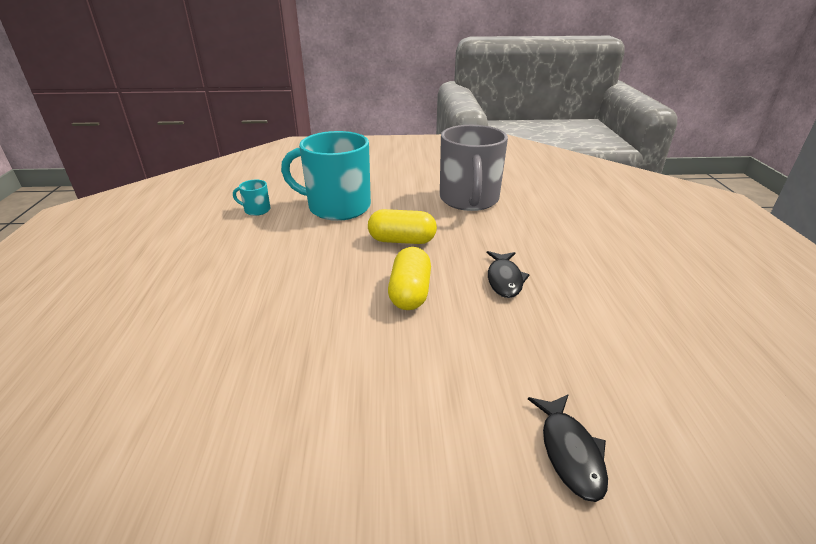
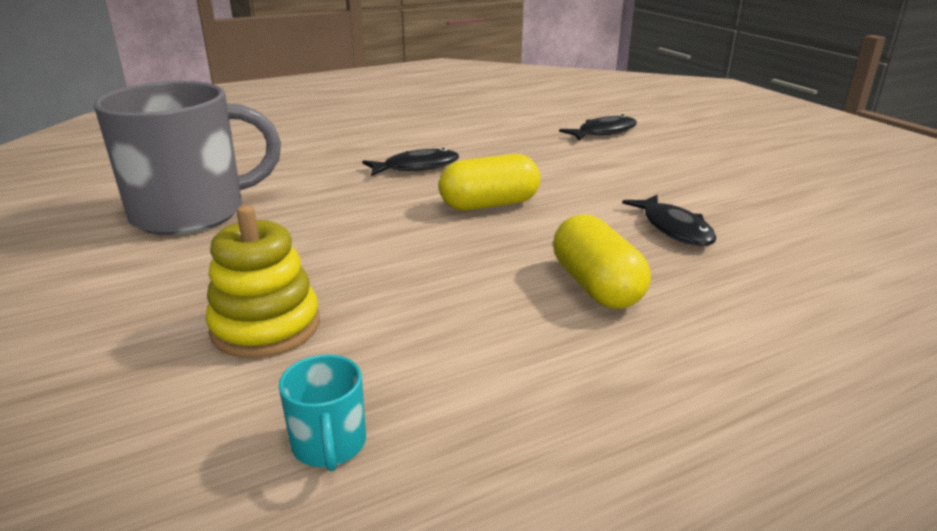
camera: 115 degrees left, 5 degrees down
(296, 367) = (674, 229): none -> black fish
(337, 207) = (266, 326): turquoise mug -> yellow stacking toy
(402, 240) = (367, 234): yellow capsule -> yellow capsule (596, 286)

